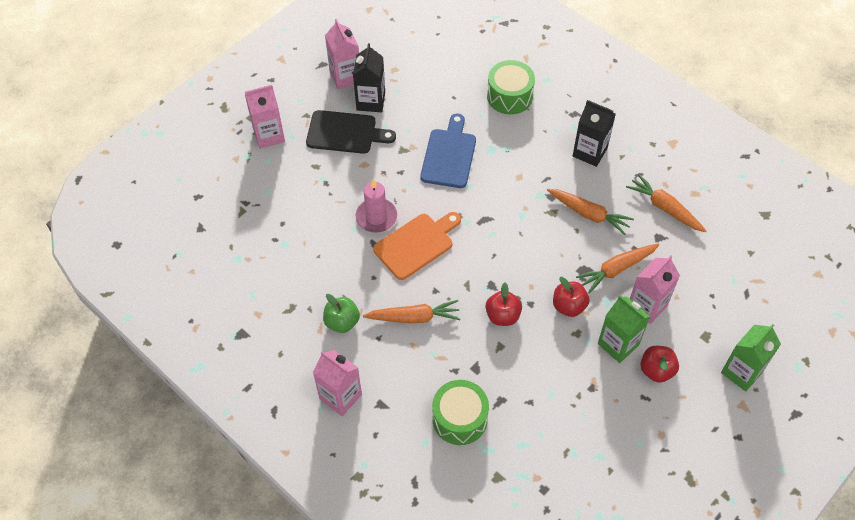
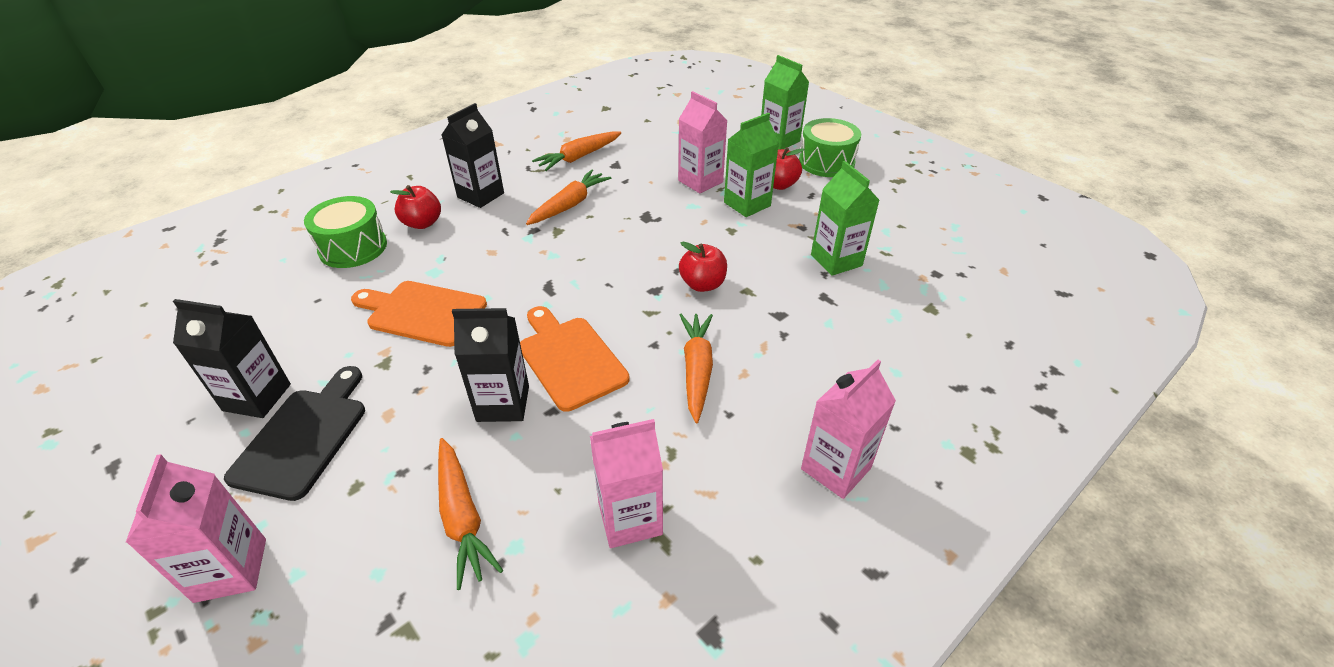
camera: 85 degrees left, 15 degrees down
(342, 322) = (697, 460): green apple -> none
(345, 77) = (173, 431): pink carton -> pink carton (630, 518)
(376, 217) = (503, 403): pink candle -> black carton
(449, 155) = (422, 312): blue cutting board -> orange cutting board
(459, 419) = (856, 335): green drum -> green drum (826, 162)
(548, 412) = (836, 260): none -> green carton
(569, 306) = (694, 232): red apple -> red apple (422, 223)
(616, 269) = (650, 195): orange carrot -> orange carrot (462, 517)

